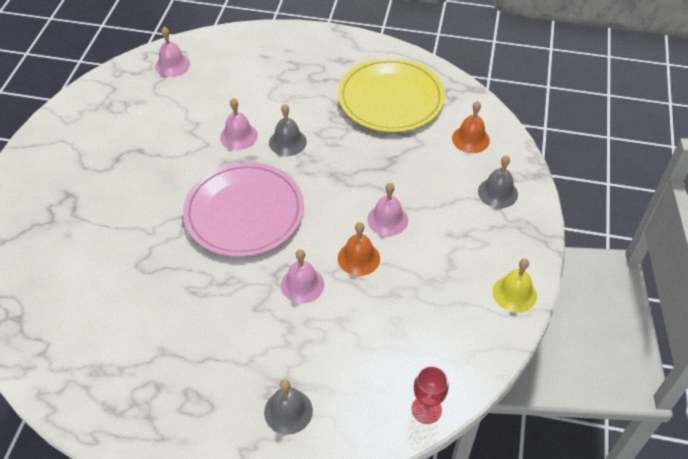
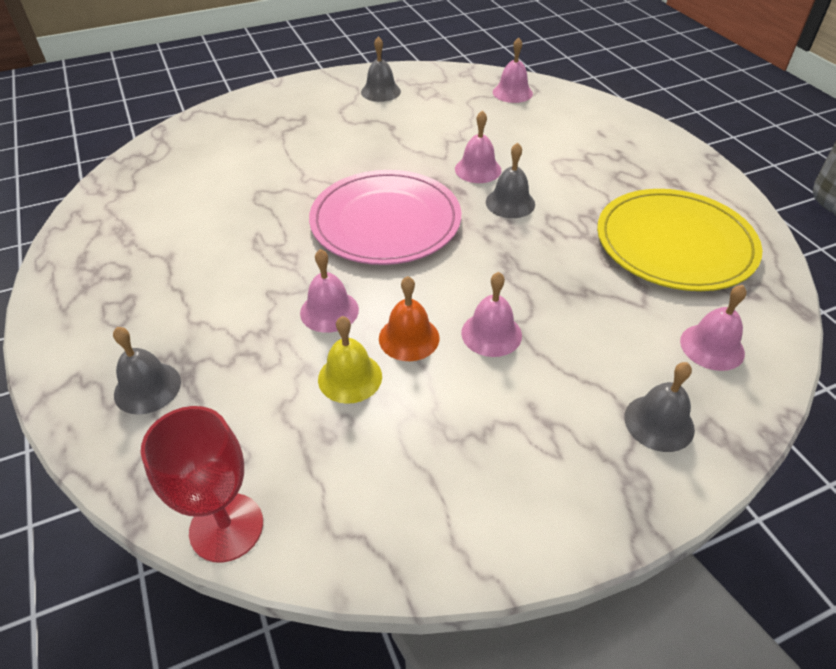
camera: 55 degrees right, 5 degrees down
(85, 130) = (380, 91): none -> grey bell
(426, 409) = (226, 527): red goblet -> red goblet, size x1.51
(470, 139) = (712, 346): orange bell -> pink bell
(514, 293) = (503, 537): yellow bell -> yellow bell (350, 377)

